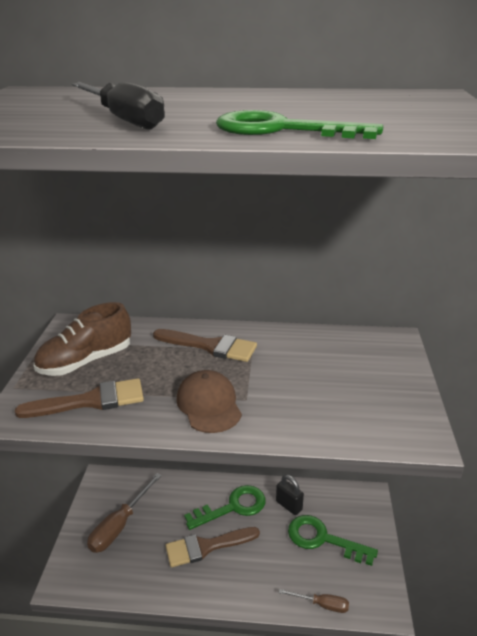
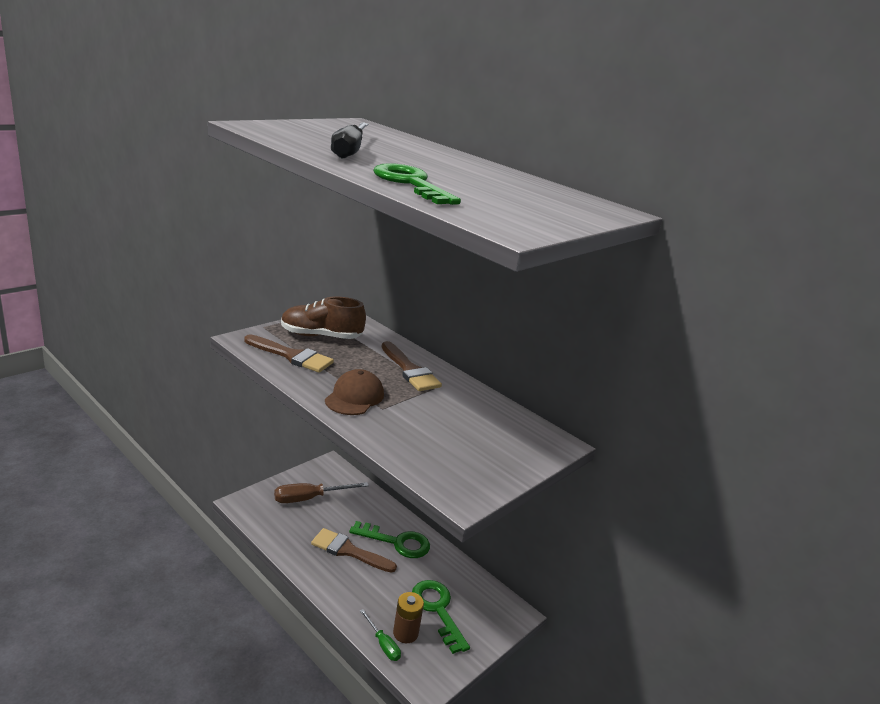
camera: 35 degrees right, 5 degrees down
(289, 505) = (440, 571): black padlock -> none
(322, 604) = (383, 644): brown screwdriver -> green screwdriver
(325, 579) = (405, 633): none -> brown battery

